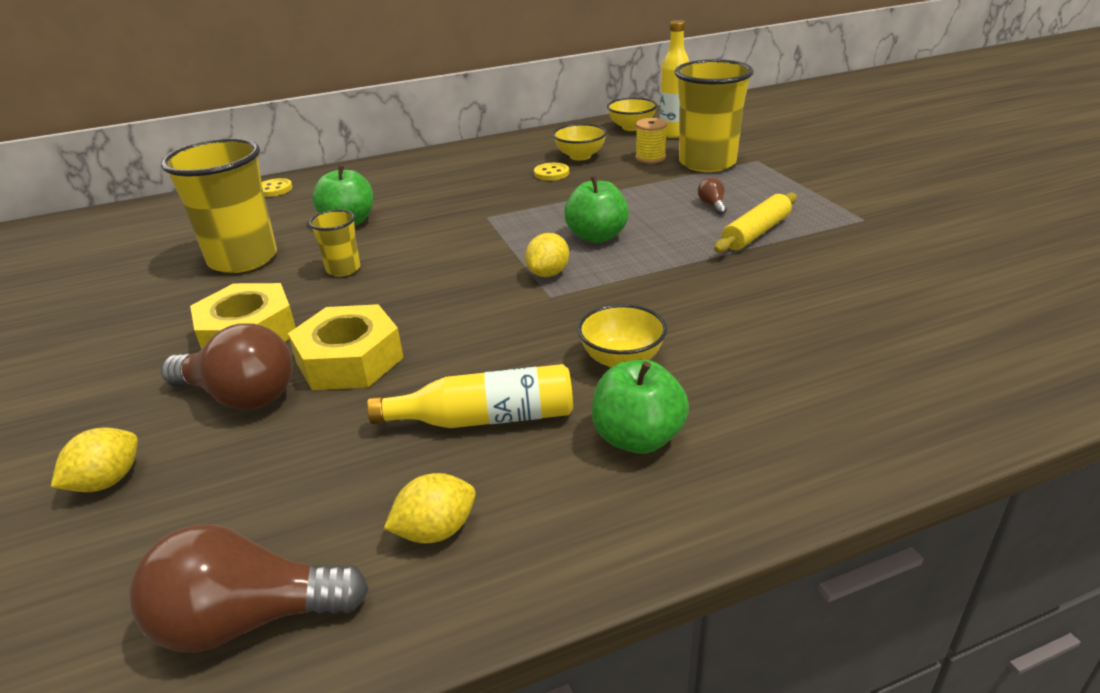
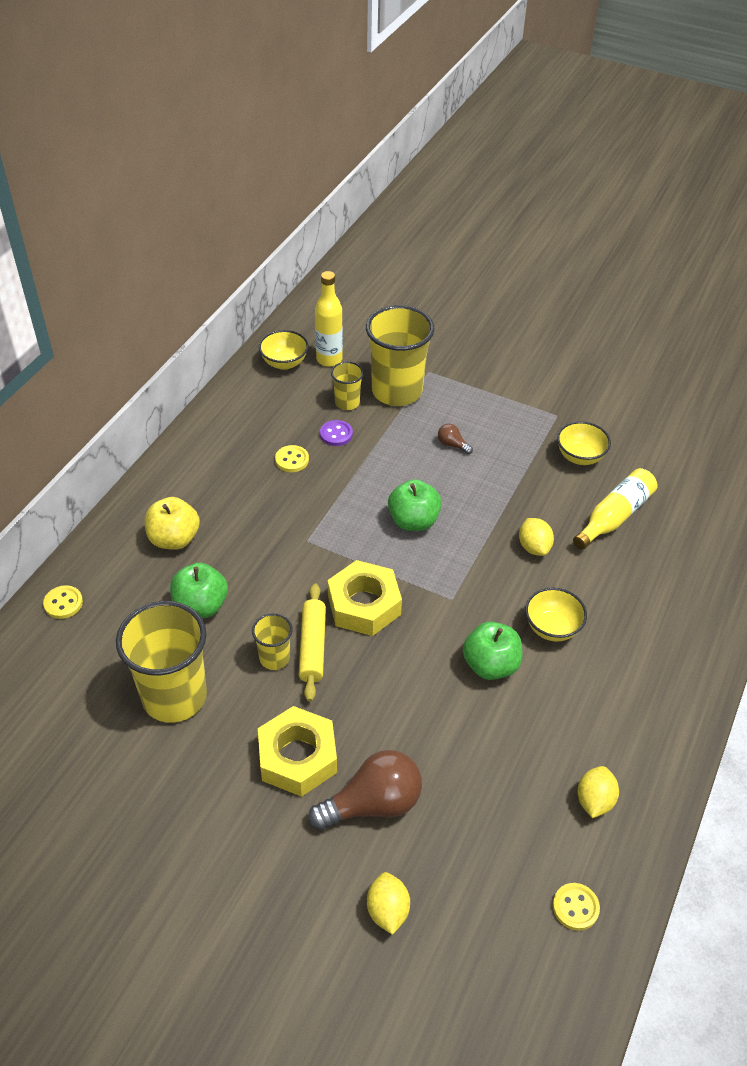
camera: 45 degrees left, 15 degrees up
(247, 620) = (575, 907): brown light bulb -> yellow button
(350, 360) = (399, 731): yellow nut -> yellow nut (364, 605)
(395, 184) = (174, 539): none -> yellow apple
(485, 418) = (532, 719): yellow bottle -> yellow bottle (614, 516)
(548, 273) = (425, 578): yellow lemon -> yellow lemon (534, 547)
(580, 156) = (288, 425): yellow bowl -> yellow bowl (580, 457)
(612, 171) = (336, 434): none -> purple button
(637, 438) = (618, 679): green apple -> green apple (490, 665)
(650, 158) = (347, 402): yellow spool -> yellow cup
(756, 233) = (509, 463): yellow rolling pin -> yellow rolling pin (313, 647)

